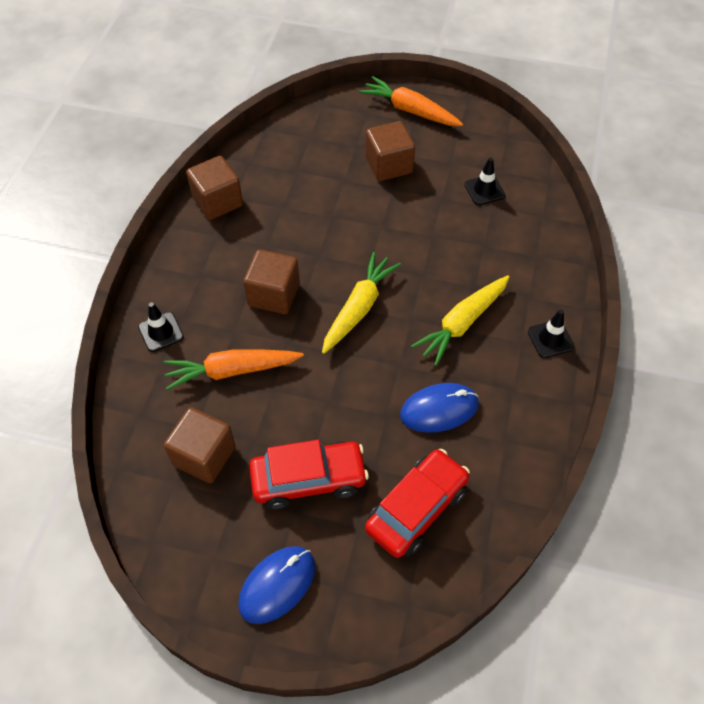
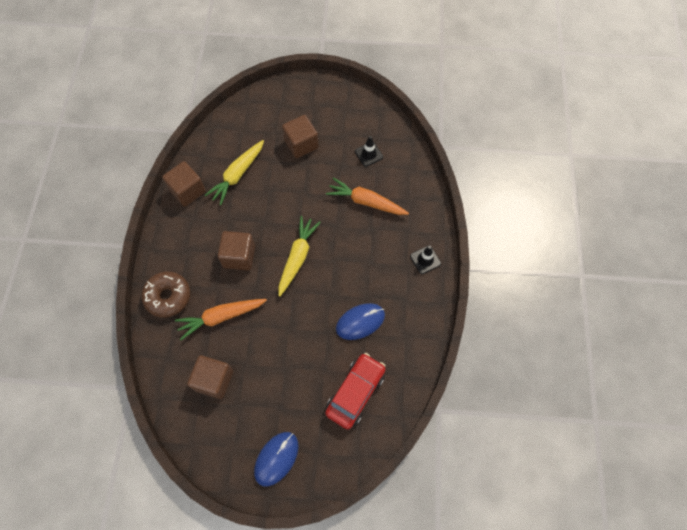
camera: 10 degrees left, 10 degrees up
(161, 332) = (168, 297): black traffic cone -> brown donut
(309, 480) = (284, 385): red car -> none
(410, 110) = (309, 97): orange carrot -> orange carrot (366, 202)
(462, 323) = (367, 258): yellow carrot -> yellow carrot (237, 175)

